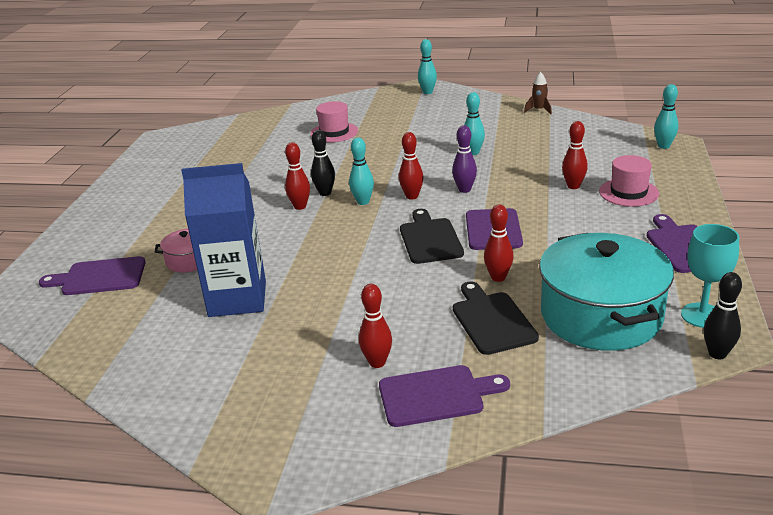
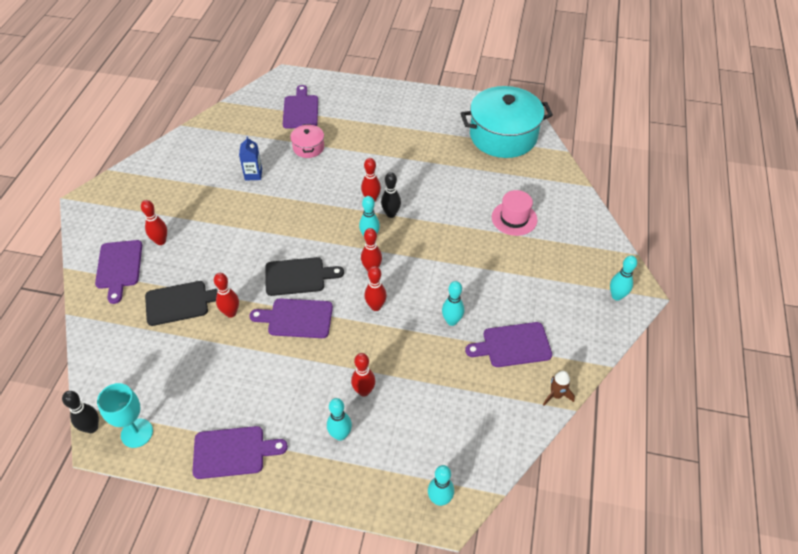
camera: 90 degrees right, 20 degrees up
(237, 299) = (253, 174): blue carton -> blue carton, size x0.46
(464, 190) = (376, 306): purple bowling pin -> red bowling pin
(493, 127) = (513, 345): none -> purple cutting board
(601, 315) = (161, 367): turquoise pot -> turquoise pot (503, 136)
(628, 192) = (340, 435): pink hat -> turquoise bowling pin

